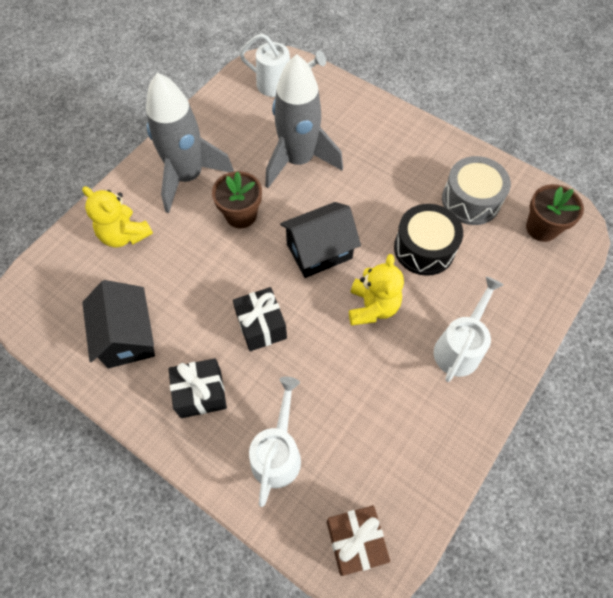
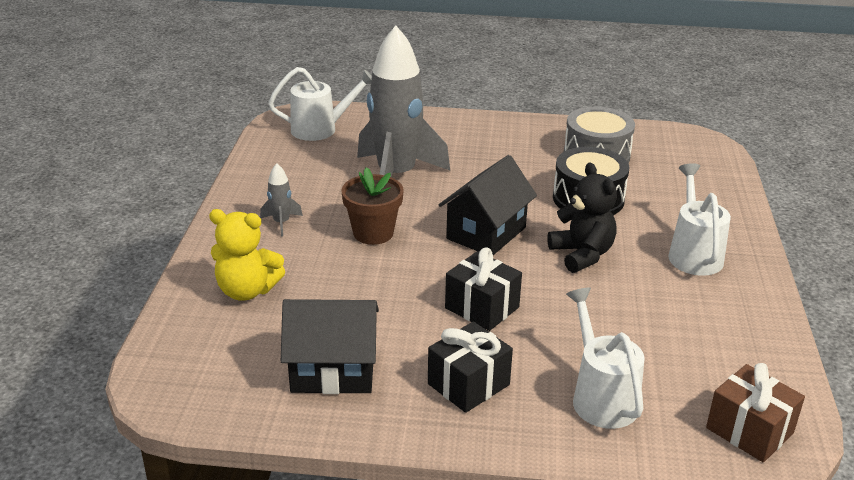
camera: 30 degrees left, 30 degrees down
(127, 336) = (333, 371): black house -> black house turned 45 degrees counterclockwise
(188, 177) = (281, 223): grey rocket -> grey rocket, size x0.40
(372, 307) = (582, 254): yellow teddy bear -> black teddy bear
(541, 228) = (678, 154): brown flower pot -> none

